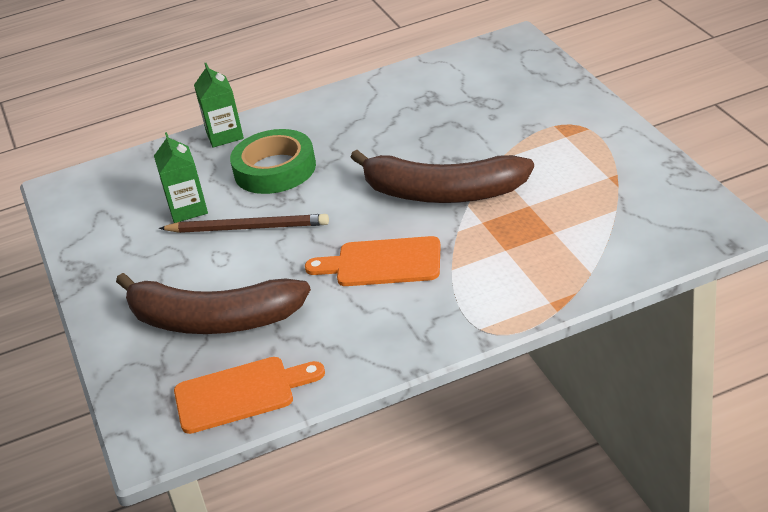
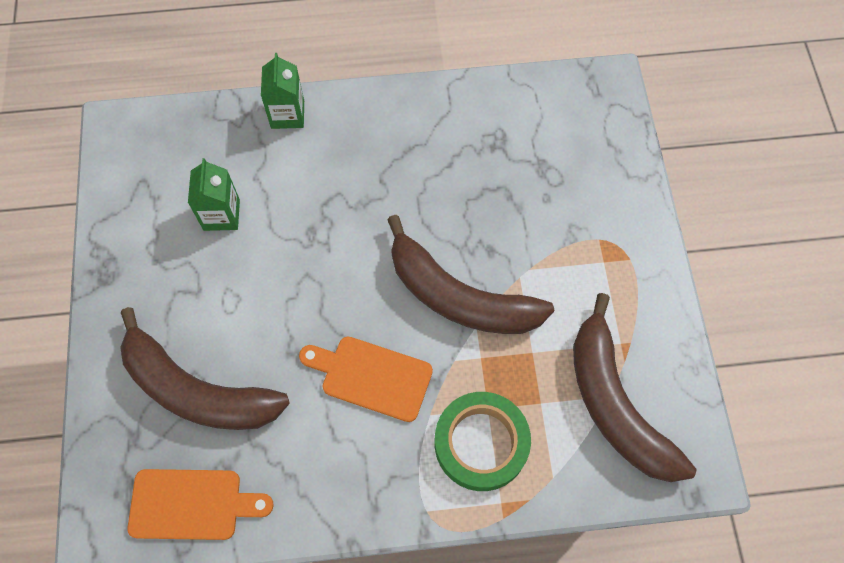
camera: 10 degrees right, 30 degrees up
(247, 228) = (266, 268): brown pencil -> none
(275, 169) = (318, 189): green tape -> green tape (481, 443)
(624, 213) = (615, 404): none -> brown banana

